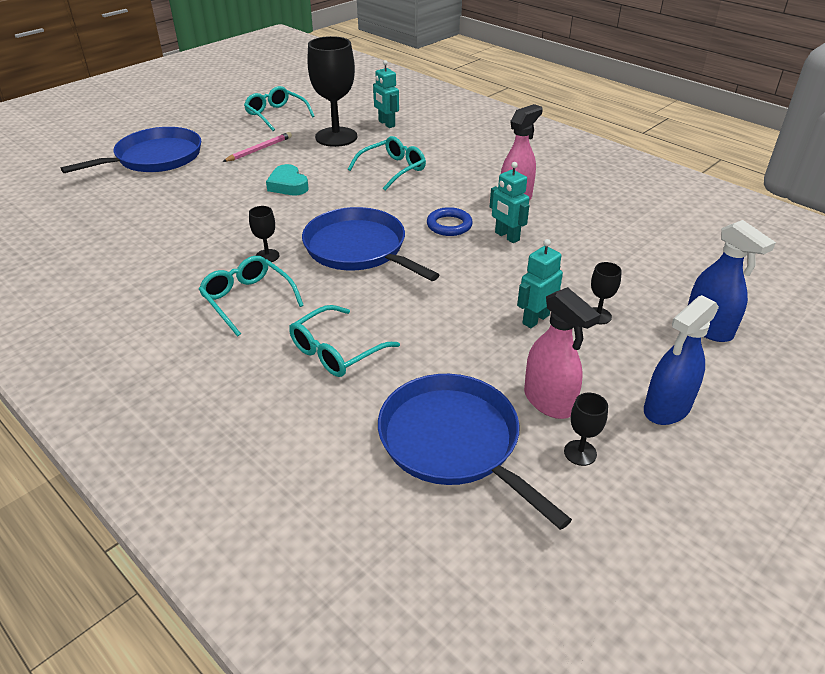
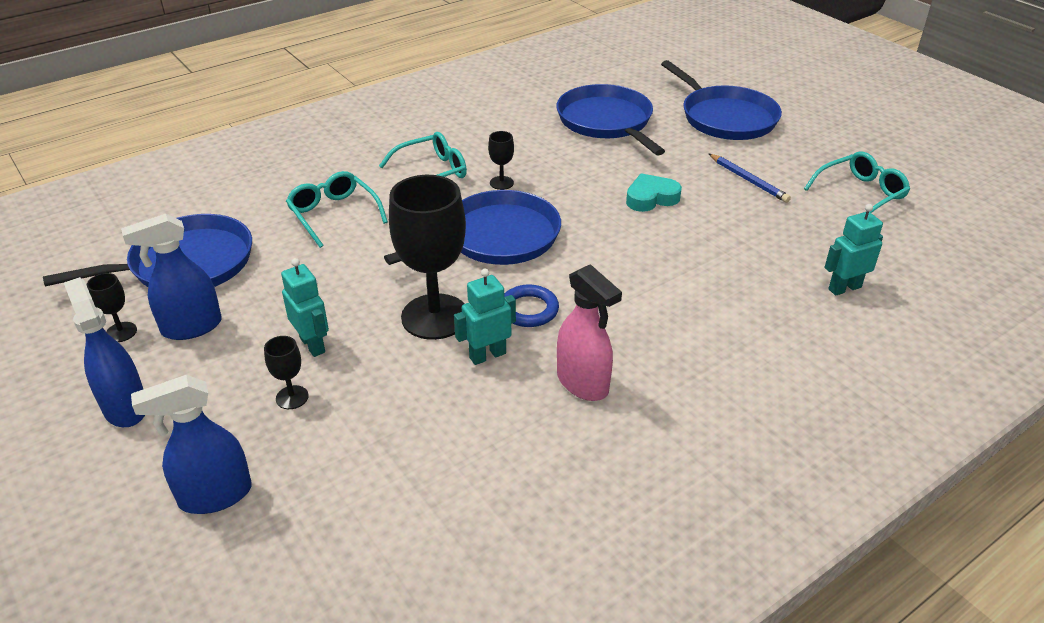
camera: 100 degrees right, 0 degrees up
(152, 210) = (606, 122): none -> blue pan
(259, 149) = (748, 180): pink pencil -> blue pencil
(336, 137) = (791, 239): black goblet -> black goblet (435, 317)
(393, 169) = (688, 280): turquoise glasses -> none
(549, 401) = (191, 327): pink spray bottle -> blue spray bottle

